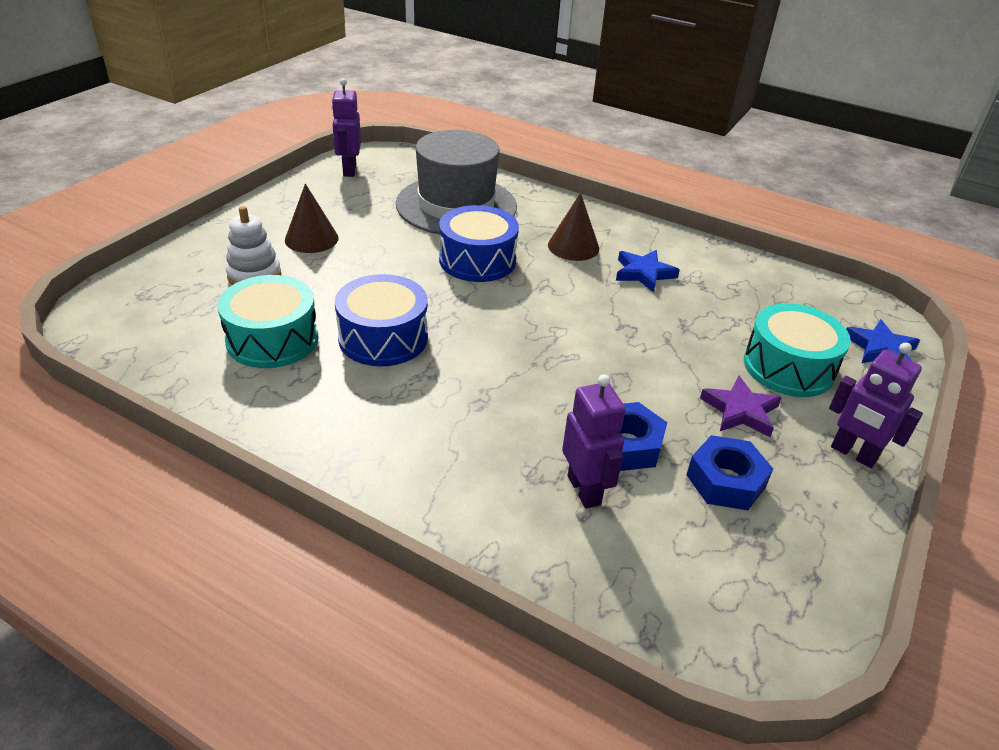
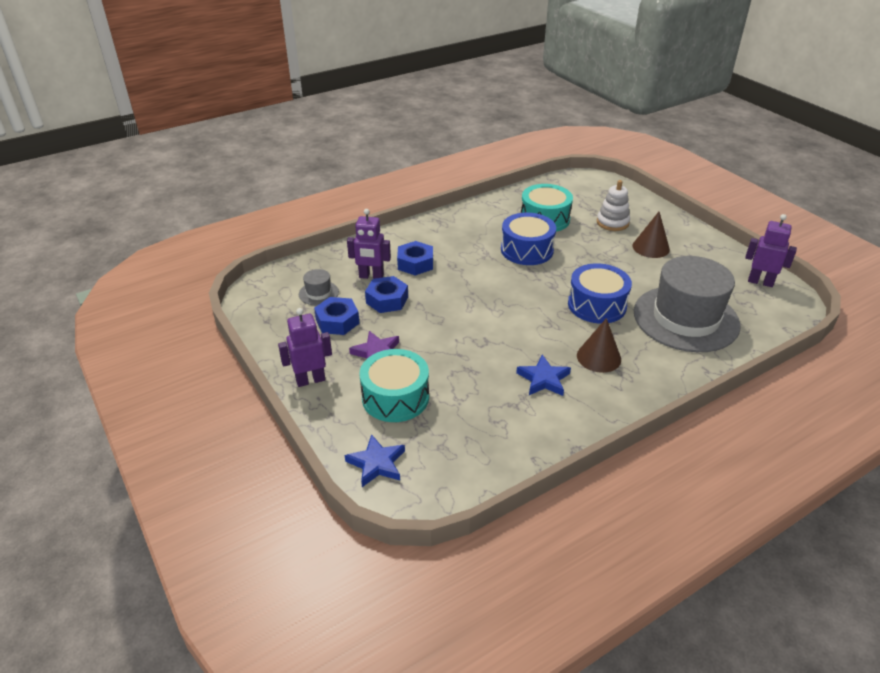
camera: 120 degrees right, 0 degrees up
(505, 448) = (415, 263): none -> blue nut
(686, 541) = (318, 293): none -> grey hat

